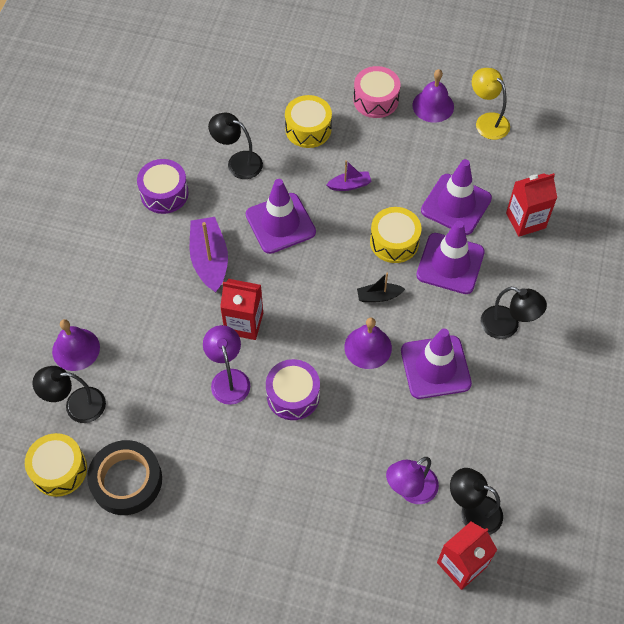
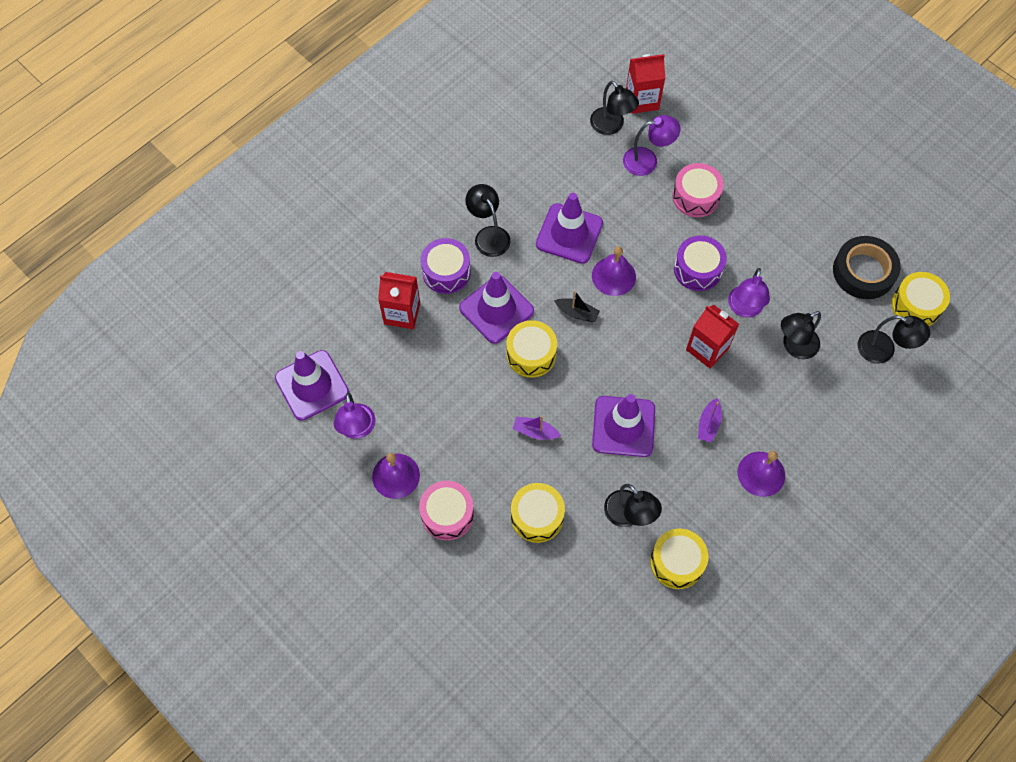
camera: 150 degrees left, 5 degrees up
(76, 349) = (867, 400): purple bell -> purple bell (761, 474)
(164, 193) = (719, 519): purple drum -> purple drum (446, 272)
(164, 366) = (794, 347): none -> black lamp
(183, 149) = (677, 562): none -> yellow drum
(209, 260) = (708, 424): purple boat -> purple boat, size x0.54
(337, 474) = (695, 197): none -> pink drum
(456, 204) = (451, 360): purple traffic cone -> purple traffic cone (312, 385)
(487, 121) = (357, 429): yellow lamp -> purple lamp

